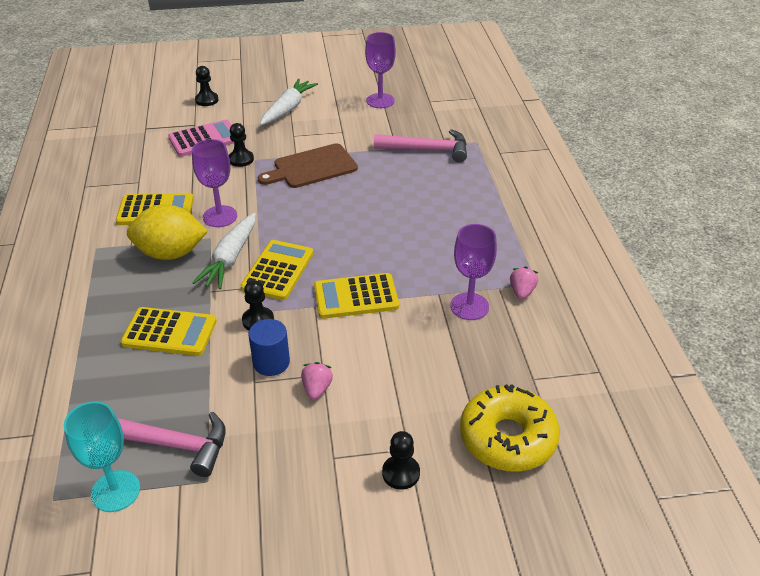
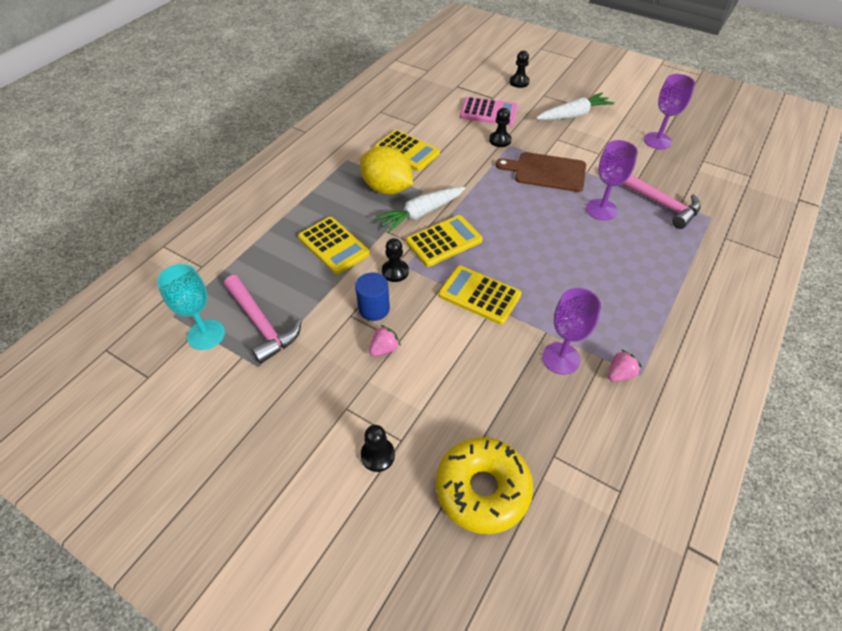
camera: 40 degrees right, 10 degrees up
(220, 216) = (444, 178): purple goblet -> purple goblet (601, 210)

